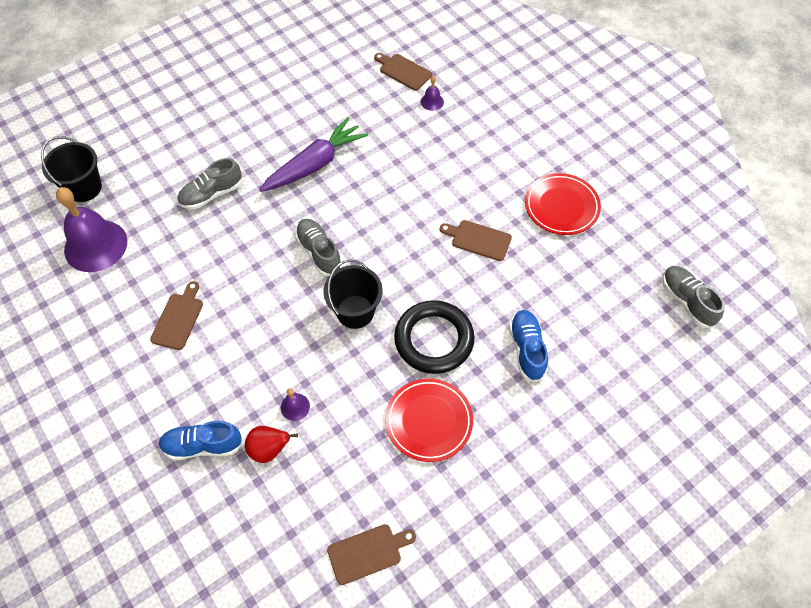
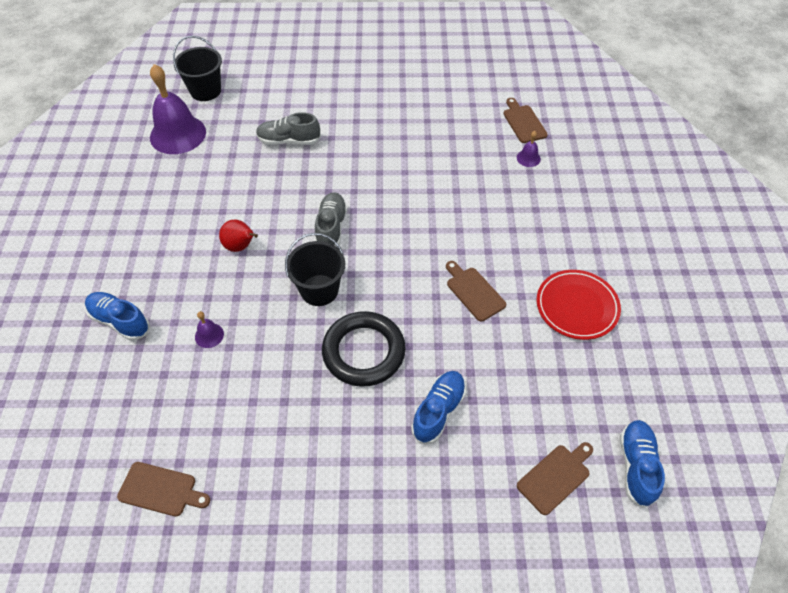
camera: 35 degrees right, 5 degrees down
(178, 318) = (186, 217): brown cutting board -> brown cutting board (555, 477)
(269, 449) = (162, 356): red pear -> red pear (240, 246)
(315, 164) = (387, 158): purple carrot -> none
(429, 421) = (301, 416): red plate -> none
(687, 301) = (636, 466): grey shoe -> blue shoe

